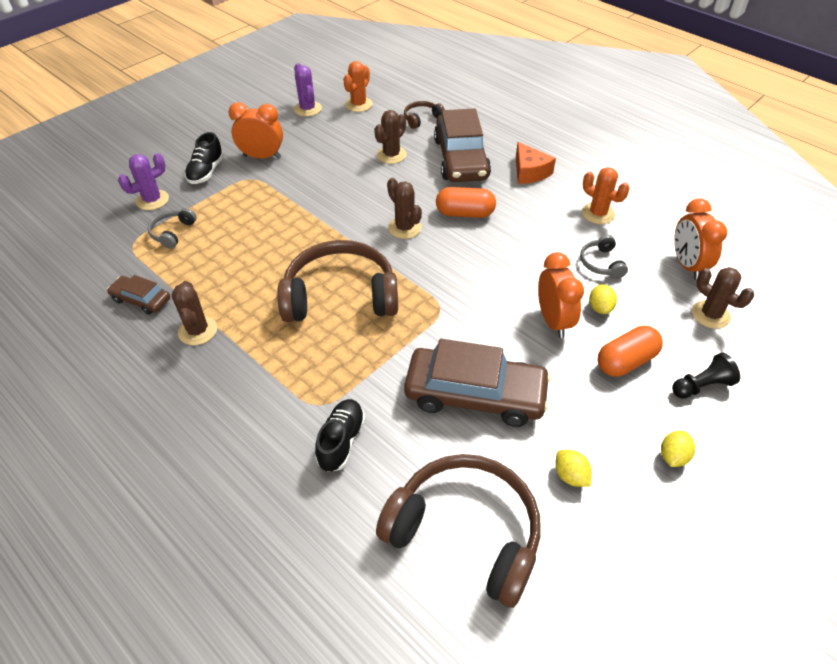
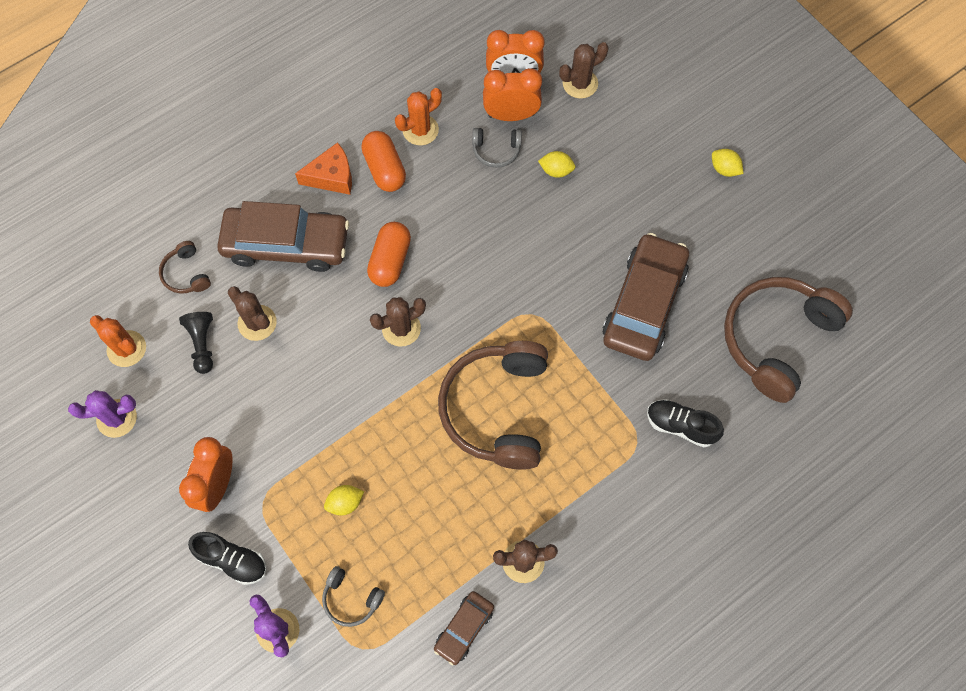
camera: 80 degrees left, 20 degrees up
(553, 321) = (566, 216): orange clock -> orange clock (511, 115)
(570, 476) = (734, 249): yellow lemon -> yellow lemon (345, 503)
(626, 361) = (624, 170): orange capsule -> orange capsule (385, 169)
(701, 386) = (658, 122): black pawn -> black pawn (202, 344)

